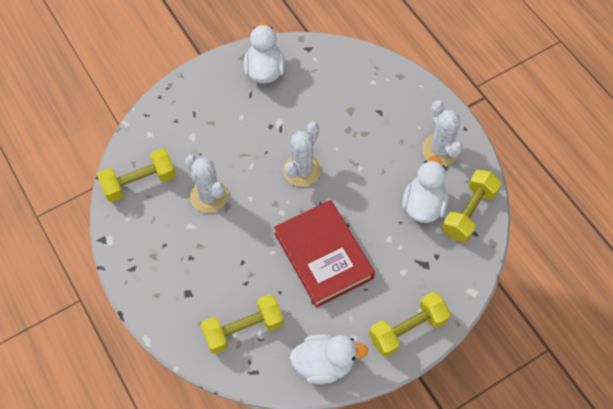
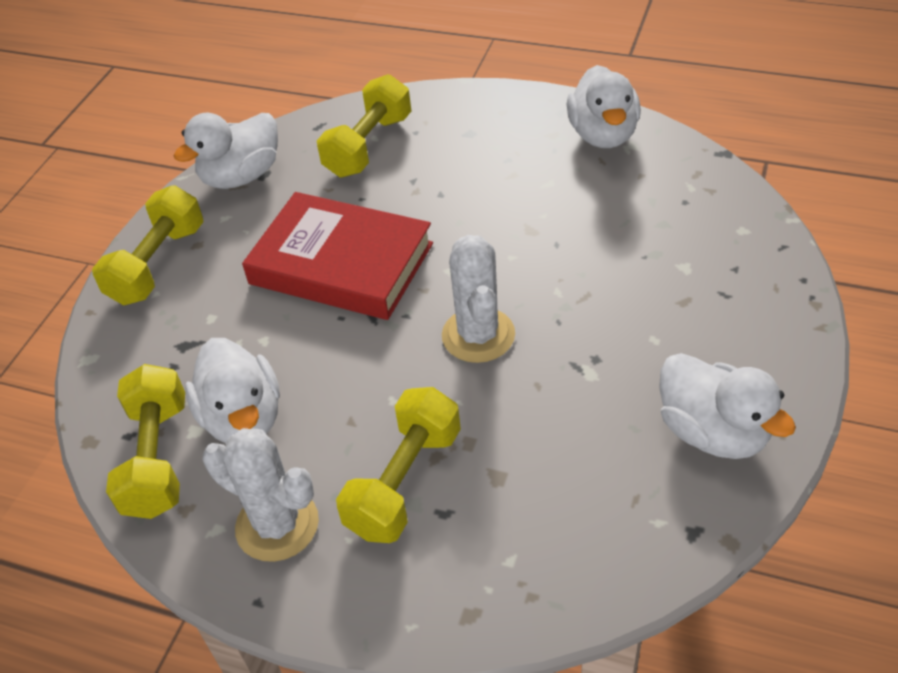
camera: 145 degrees right, 15 degrees down
(133, 234) = (603, 135): none -> white duck
(139, 182) = (672, 178): yellow dumbbell -> yellow dumbbell (405, 482)
(209, 196) = (567, 223): white cactus -> none

